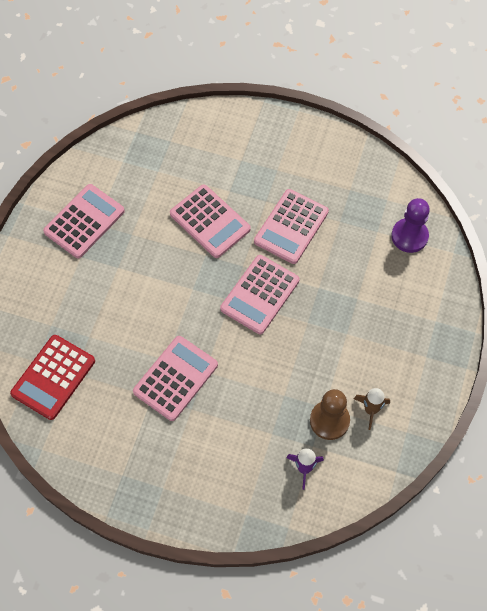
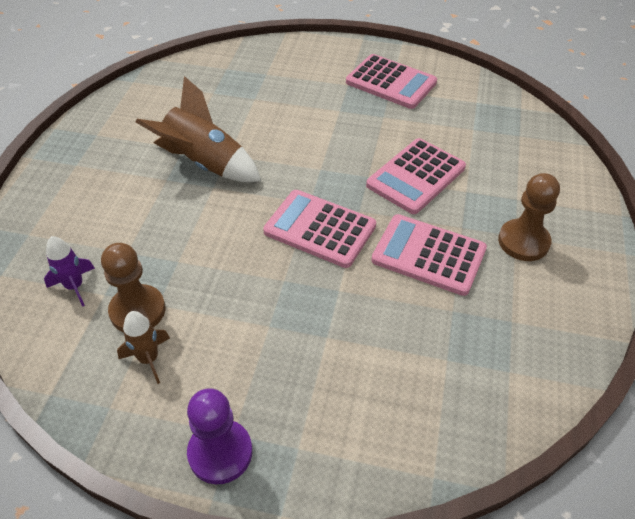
camera: 85 degrees right, 15 degrees down
(53, 377) = (208, 80): red calculator -> none
(175, 378) = (204, 164): pink calculator -> brown rocket
(283, 166) = (523, 241): none -> brown pawn
(409, 236) = (449, 406): purple pawn -> purple pawn (220, 452)

